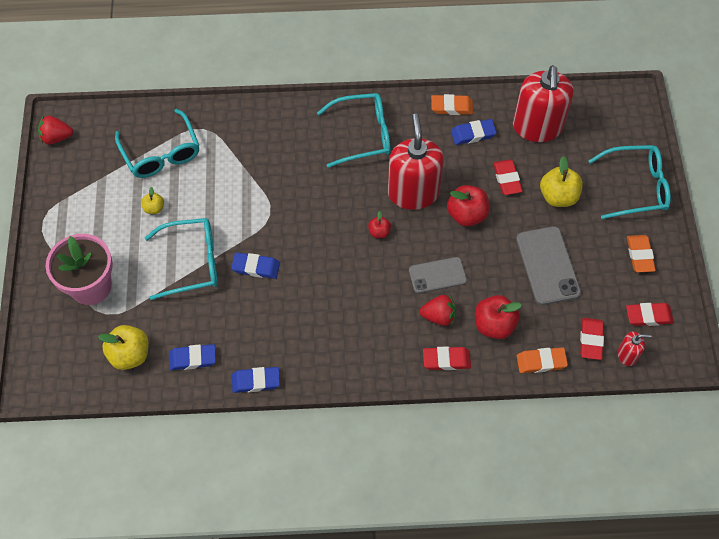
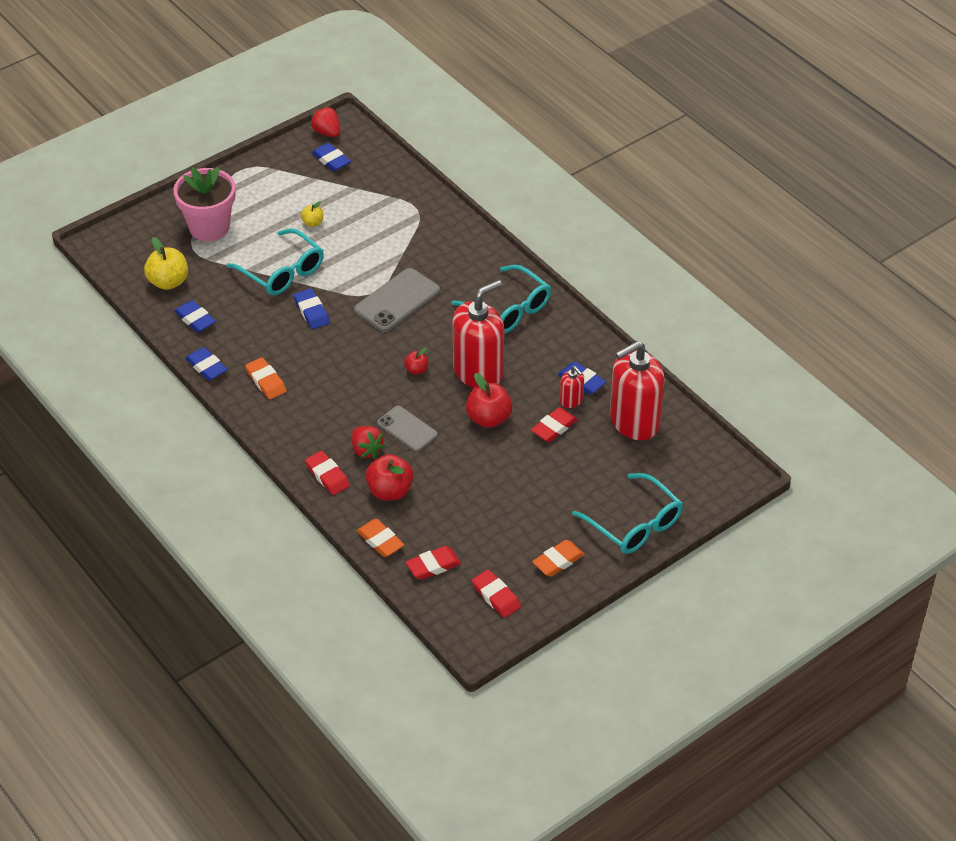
camera: 55 degrees right, 15 degrees down
(92, 153) = (331, 160): none -> blue eraser
(161, 153) = (369, 198): turquoise glasses -> none
(451, 107) = (597, 352): orange eraser -> orange eraser (266, 381)
(547, 265) = (485, 499): grey phone -> grey phone (397, 300)
(558, 196) = (569, 472): yellow apple -> none
(627, 355) = (440, 599): red soap dispenser -> red soap dispenser (571, 400)

